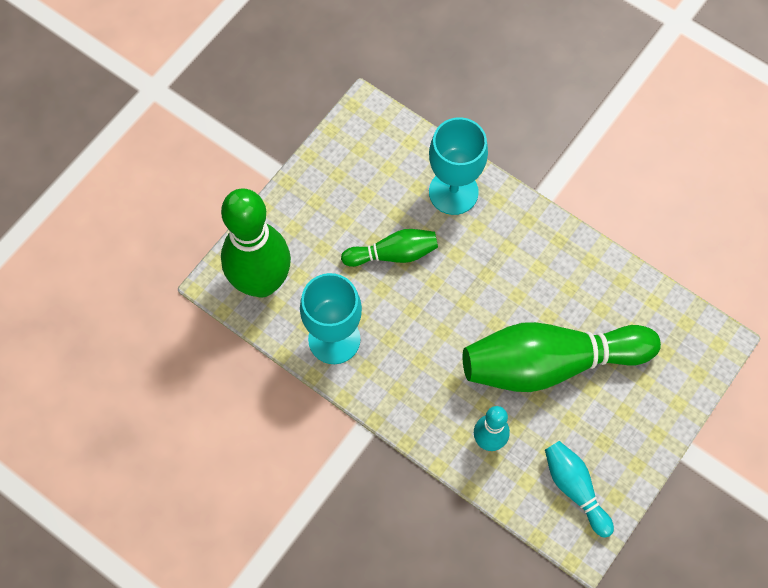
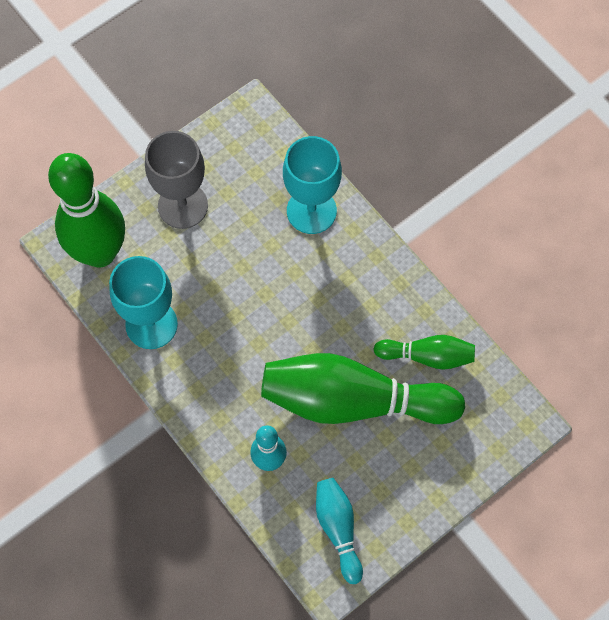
camera: 15 degrees right, 0 degrees up
(328, 217) = (183, 206): none -> grey goblet
(393, 254) = (234, 256): green bowling pin -> green bowling pin (427, 356)

